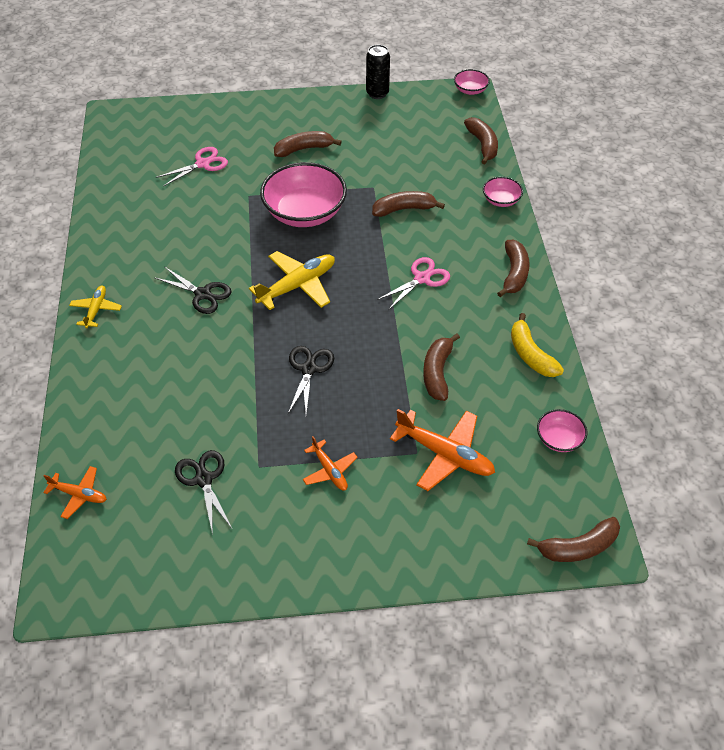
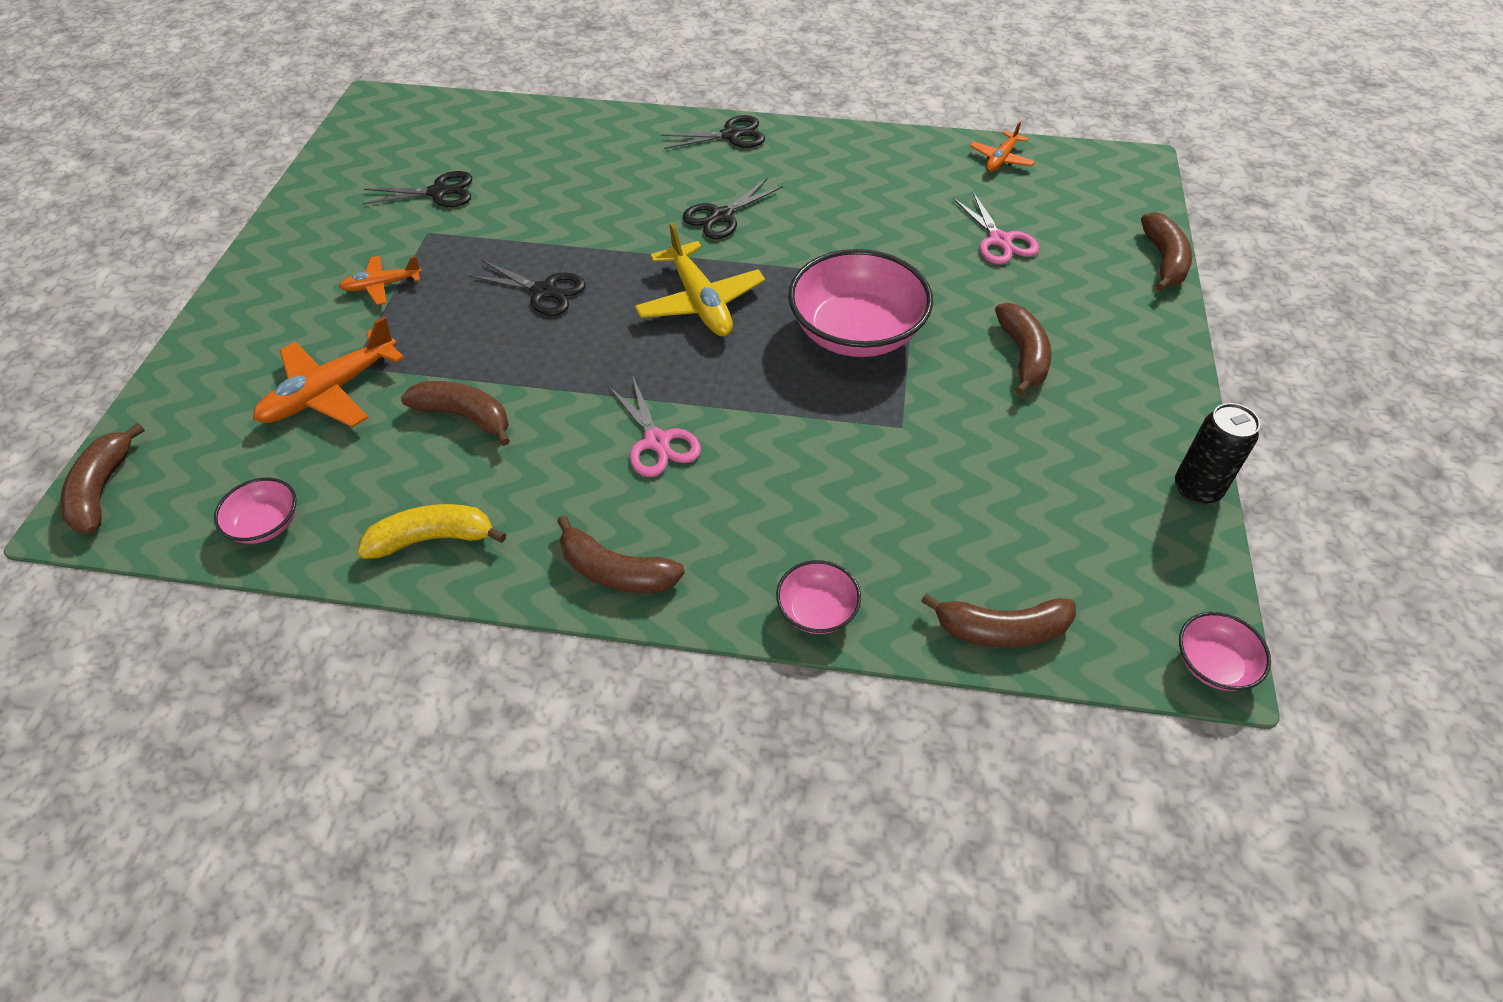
camera: 105 degrees right, 0 degrees up
(79, 495) = (477, 115): orange plane -> orange plane (1001, 159)
(96, 310) = (731, 135): yellow plane -> black scissors
(404, 209) = (831, 455): brown banana -> brown banana (1164, 260)

